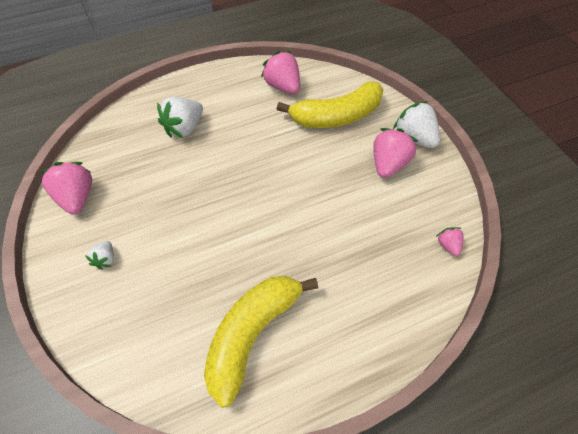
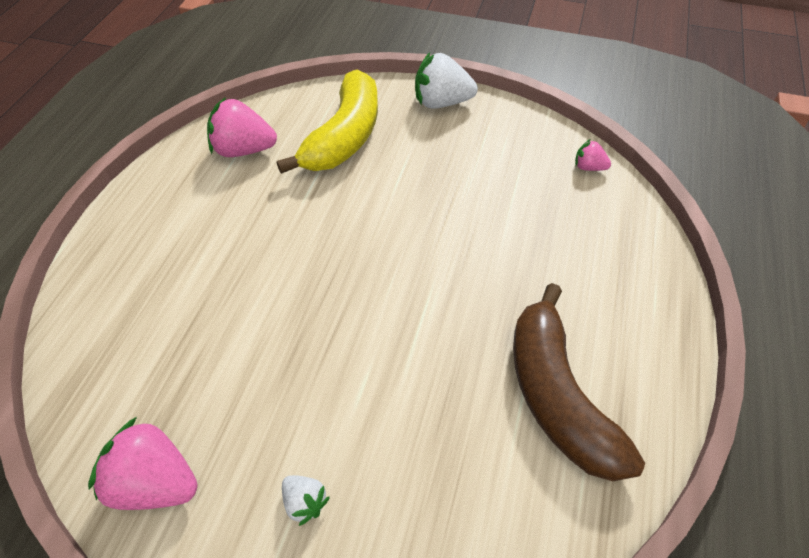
camera: 50 degrees left, 5 degrees down
(184, 128) = (185, 282): white strawberry -> none
(252, 334) = (557, 396): yellow banana -> brown banana
(388, 164) = (453, 142): pink strawberry -> none

